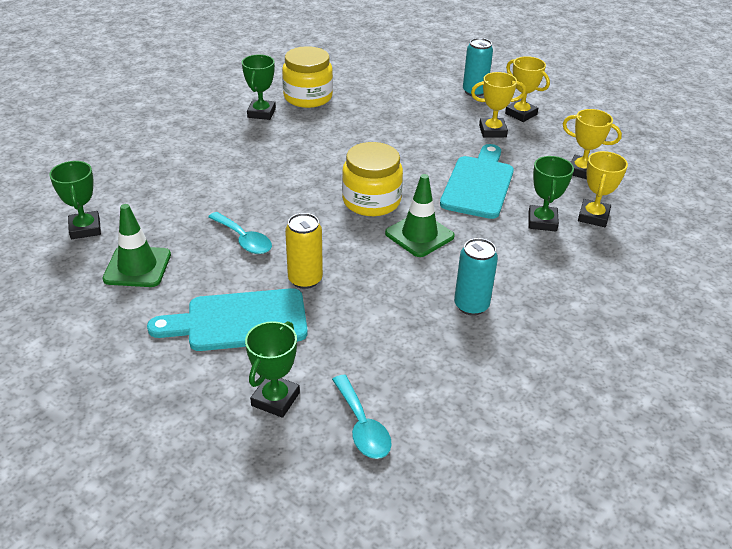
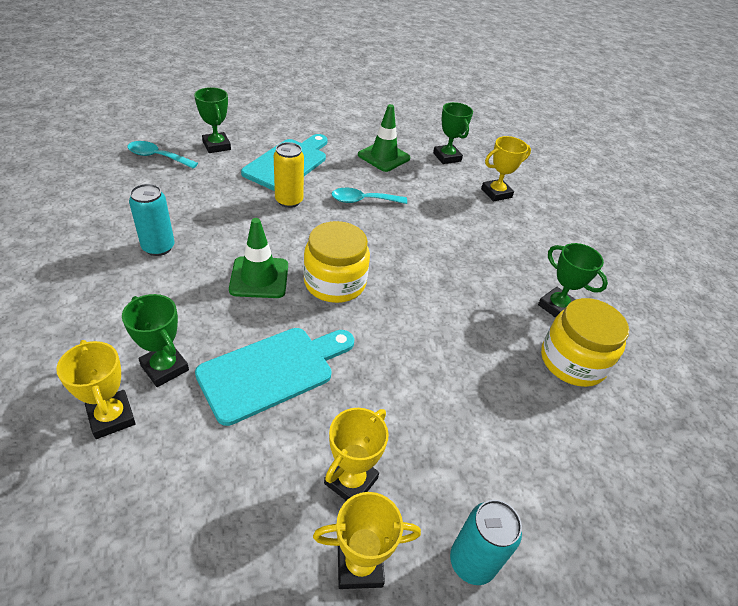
camera: 125 degrees right, 5 degrees up
(85, 229) = (447, 157): green trophy -> green trophy turned 45 degrees clockwise
(478, 184) = (272, 371): turquoise cutting board -> turquoise cutting board turned 90 degrees counterclockwise
(582, 171) = (176, 496): yellow trophy -> yellow trophy (496, 193)

